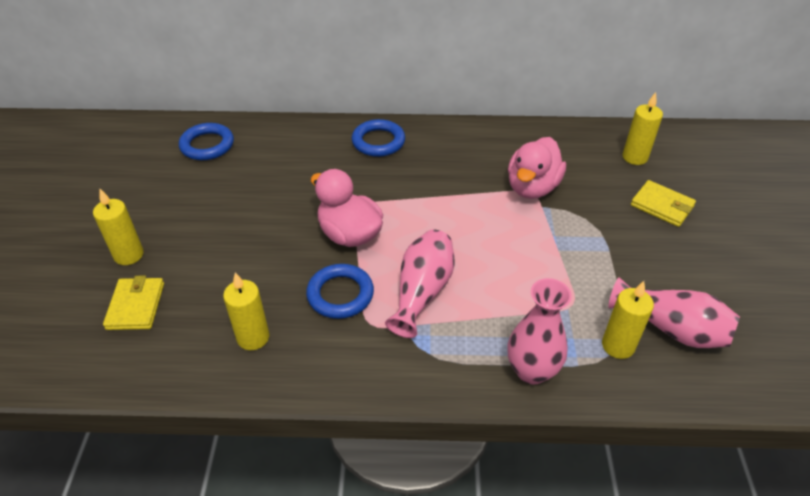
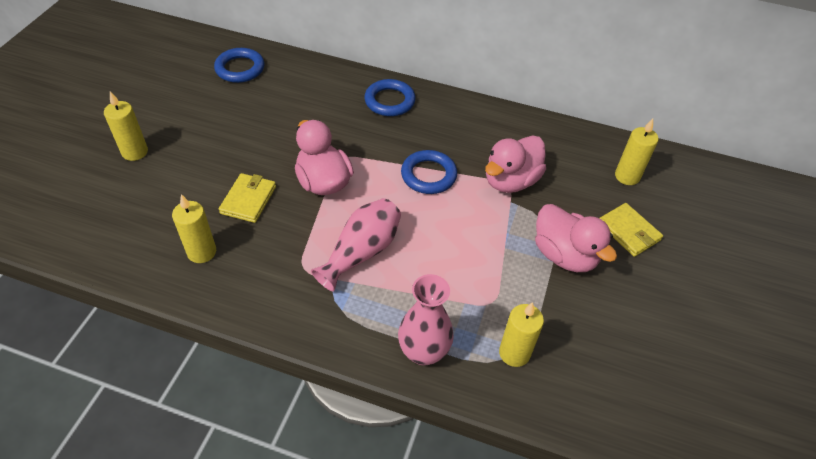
camera: 15 degrees right, 5 degrees up
(136, 306) = (122, 198): yellow wallet -> yellow wallet (248, 200)
(340, 294) = (290, 235): blue ring -> blue ring (428, 175)
(616, 242) = (564, 255): none -> pink duck
(671, 328) = (574, 352): pink vase -> none

